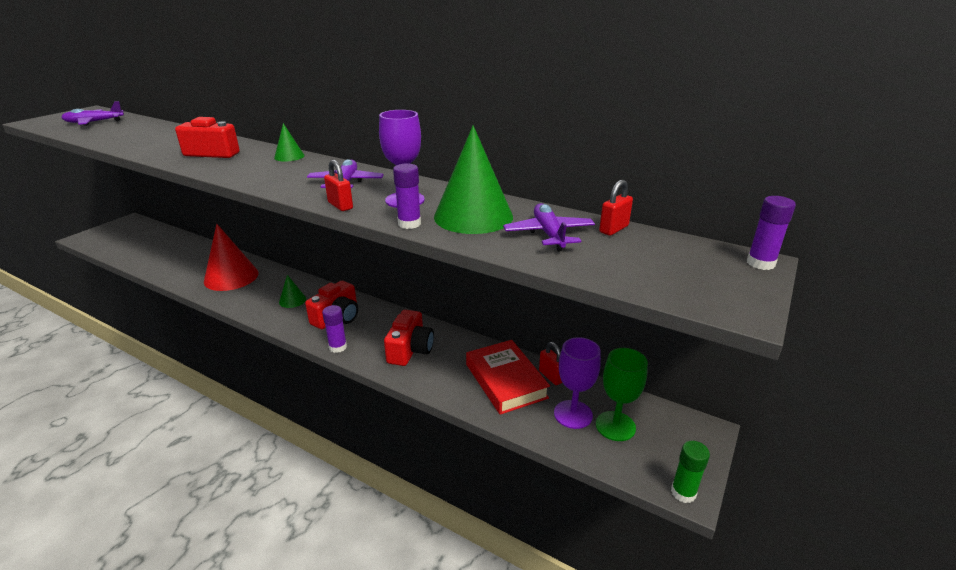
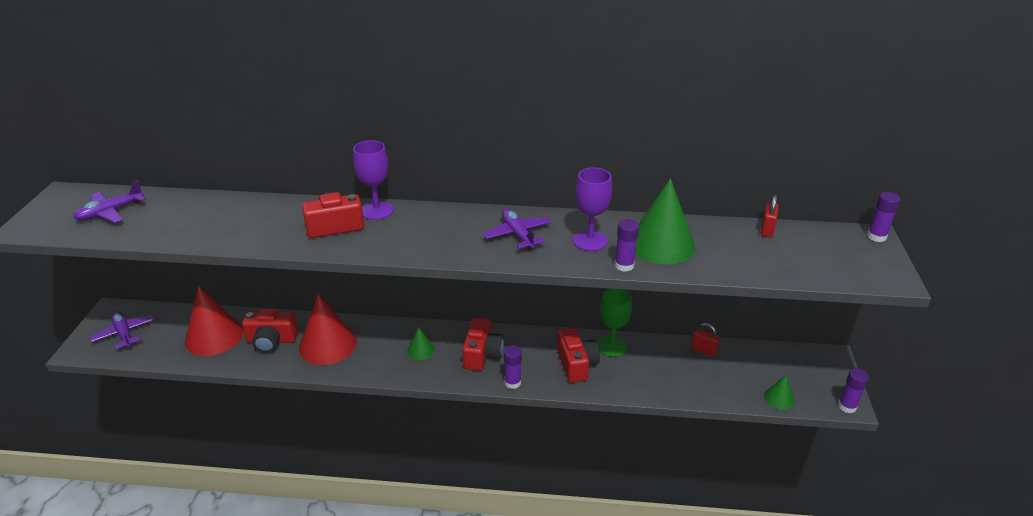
camera: 25 degrees left, 5 degrees up
(166, 251) = (214, 336): none -> red cone
(198, 264) = (271, 340): none -> red camera
(289, 156) = (418, 213): green cone -> green cone (779, 398)
(340, 206) = (547, 261): red padlock -> none
(505, 381) = (674, 366): red book -> none
(549, 234) = (731, 248): purple plane -> purple plane (124, 334)
(573, 414) = (741, 376): purple goblet -> purple goblet (377, 211)
(615, 426) = (775, 375): green goblet -> green goblet (611, 346)
(683, 492) = (847, 406): green glue stick -> purple glue stick

